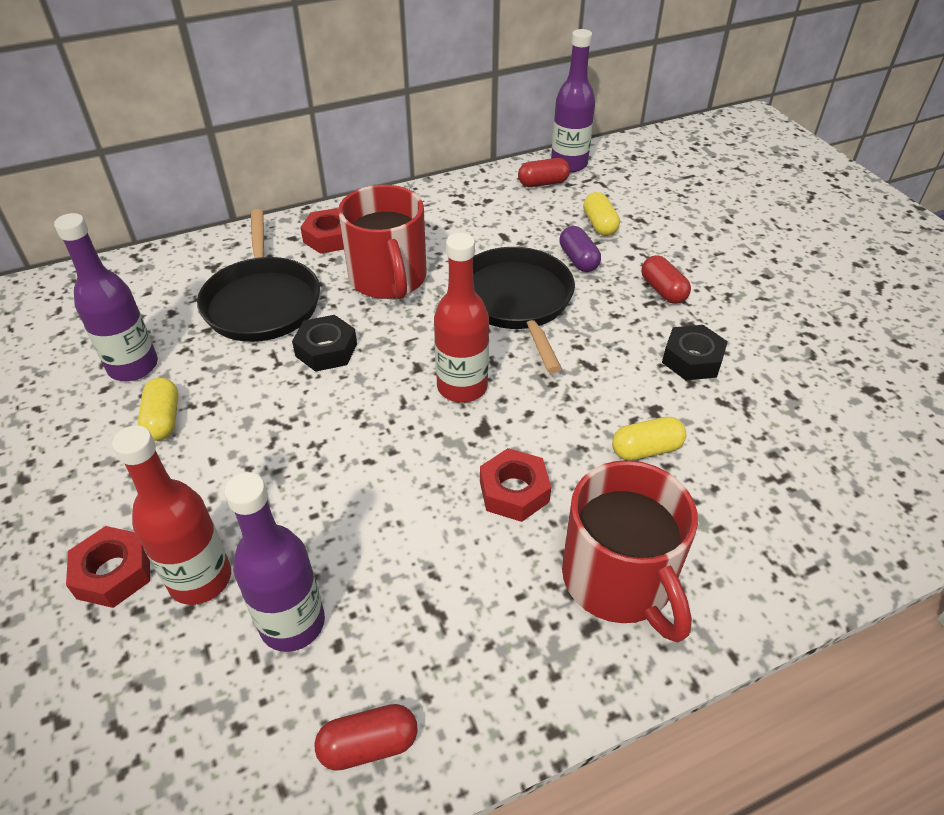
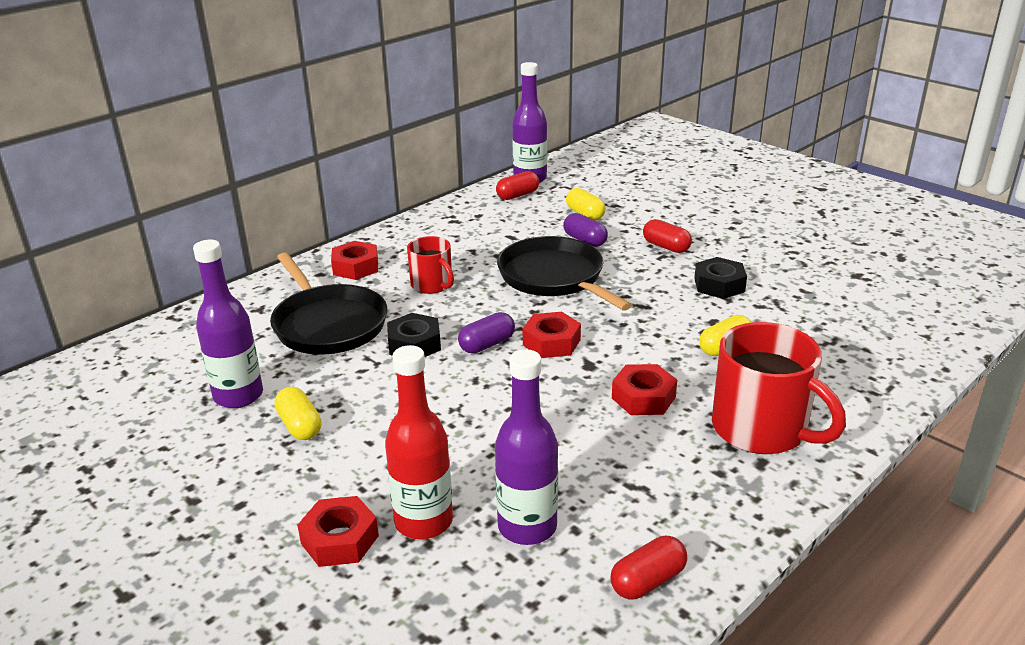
camera: 20 degrees left, 15 degrees down
(388, 279) = (432, 285): red mug -> red mug, size x0.57
(395, 371) = (487, 344): none -> purple capsule
(462, 387) = (551, 342): red bottle -> red nut

